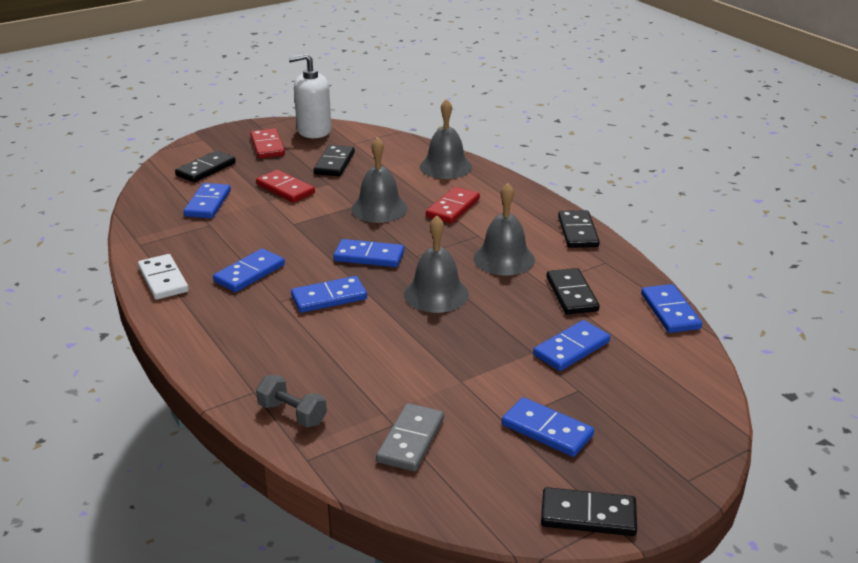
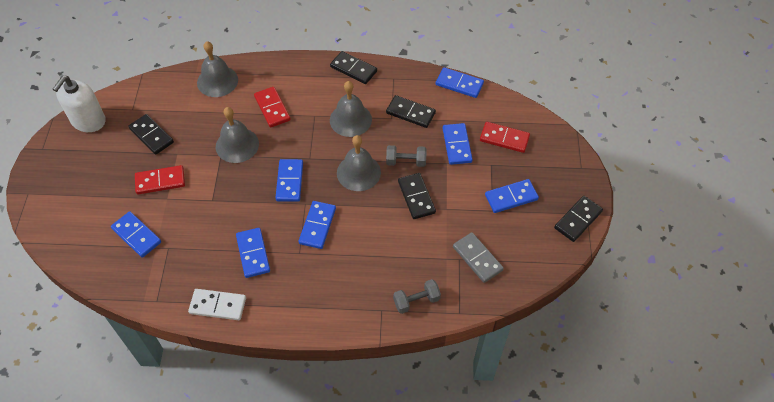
camera: 55 degrees left, 25 degrees up
(206, 169) = (81, 214): black domino -> black domino (416, 197)
(267, 146) = (84, 160): red domino -> red domino (504, 138)
(369, 256) = (289, 181): blue domino -> blue domino turned 45 degrees counterclockwise
(494, 320) = (406, 161): none -> grey dumbbell

